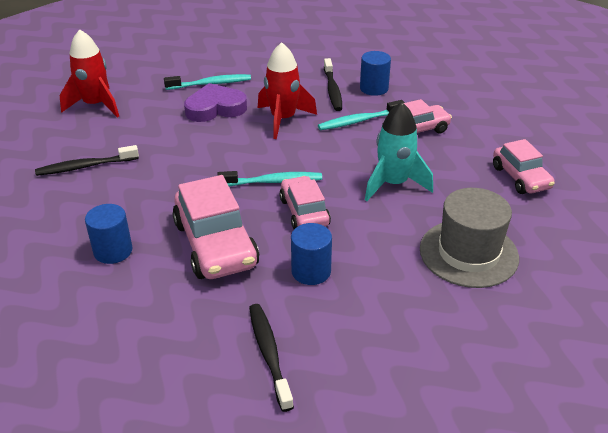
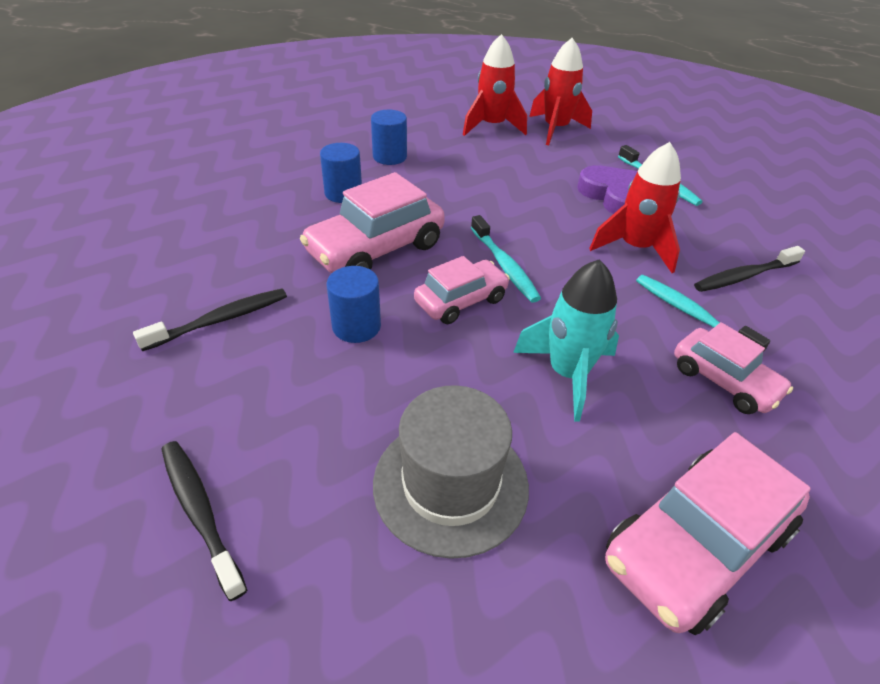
camera: 70 degrees right, 5 degrees up
(61, 137) = (492, 126): none -> red rocket
(85, 166) = (456, 149): black toothbrush -> black toothbrush (200, 513)
(374, 88) = (791, 316): blue cylinder -> blue cylinder (389, 157)
(521, 177) = (696, 545): pink car -> pink car, size x1.61

